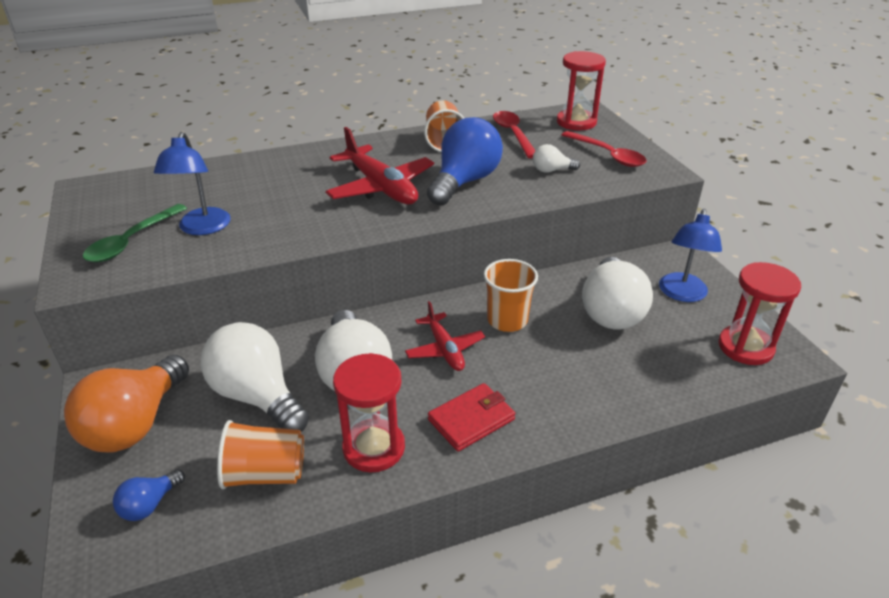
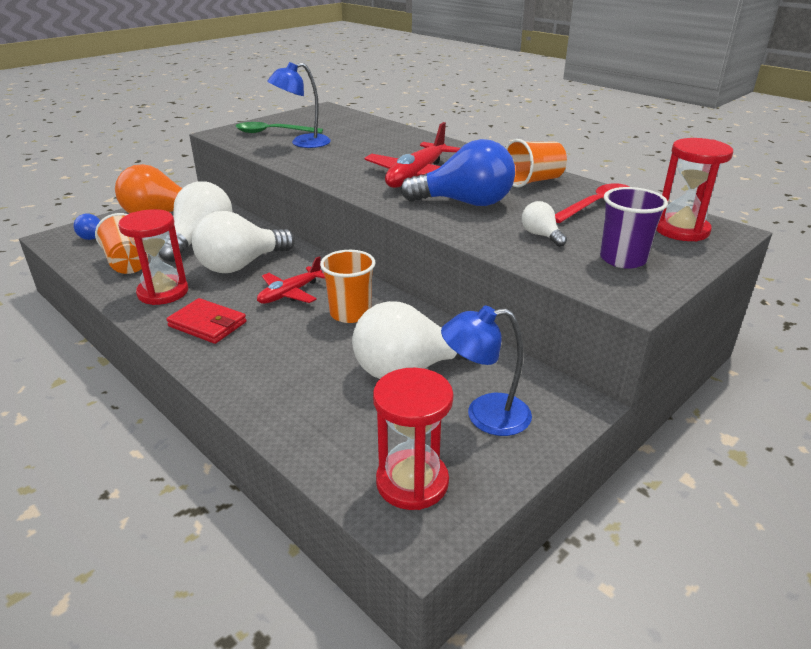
camera: 65 degrees right, 5 degrees down
(608, 155) = (623, 259): red spoon -> purple cup

